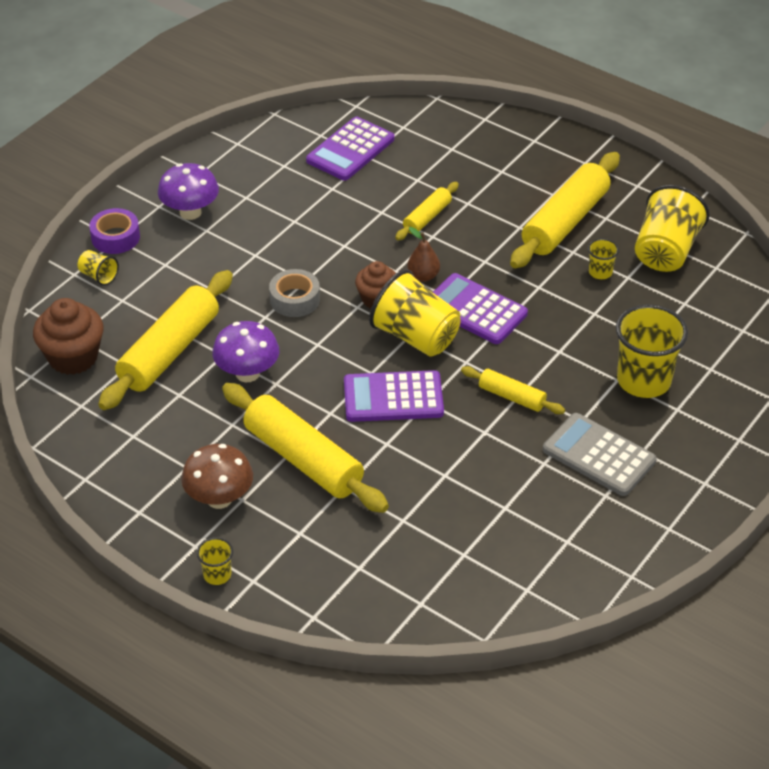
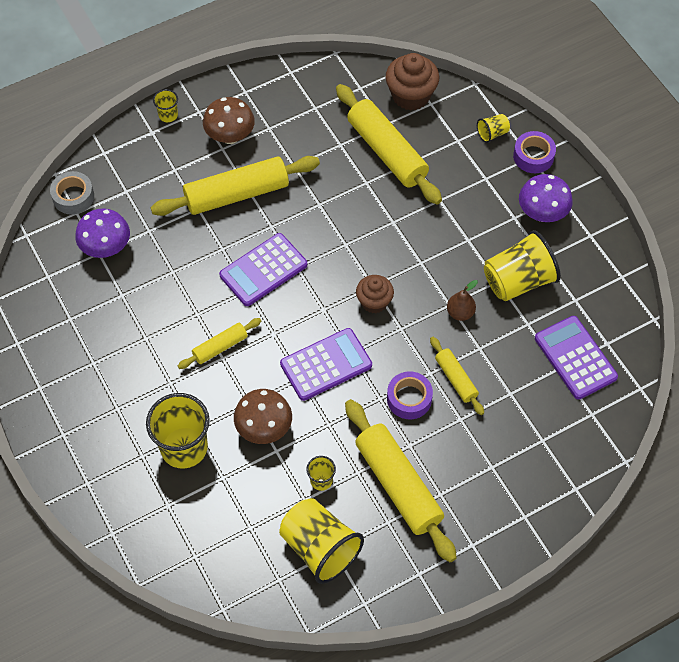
camera: 115 degrees right, 15 degrees up
(247, 373) = (338, 190): purple mushroom -> purple mushroom (106, 248)
(295, 299) = (402, 247): grey tape -> grey tape (73, 197)
(393, 398) = (263, 270): purple calculator -> purple calculator turned 150 degrees counterclockwise
(416, 337) = (318, 311): yellow cup -> yellow cup (518, 281)
(423, 276) = (384, 345): brown pear -> brown pear (460, 313)
(471, 241) = (409, 399): none -> purple tape
(578, 330) = (264, 428): none -> brown mushroom
(598, 455) = (130, 377): grey calculator -> none

